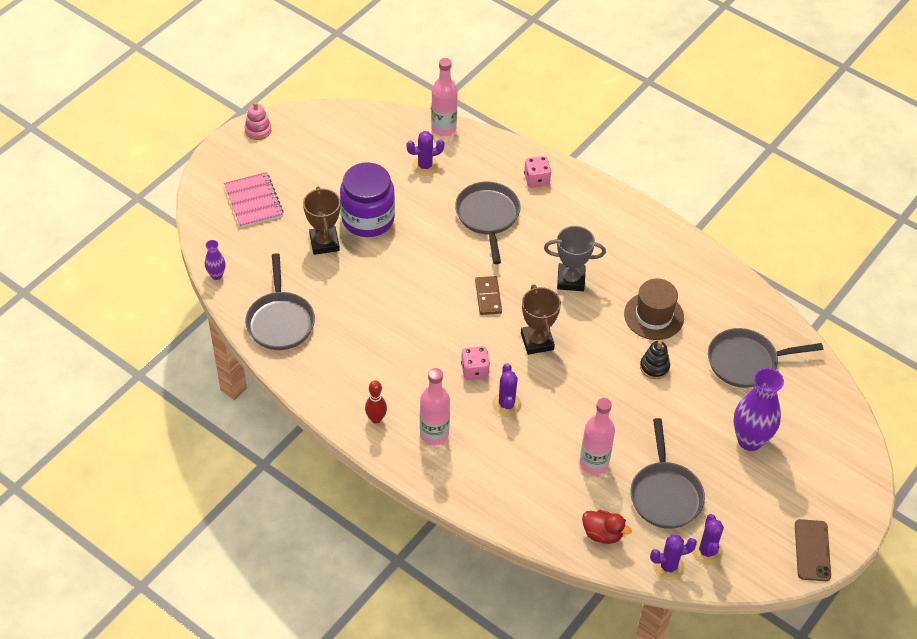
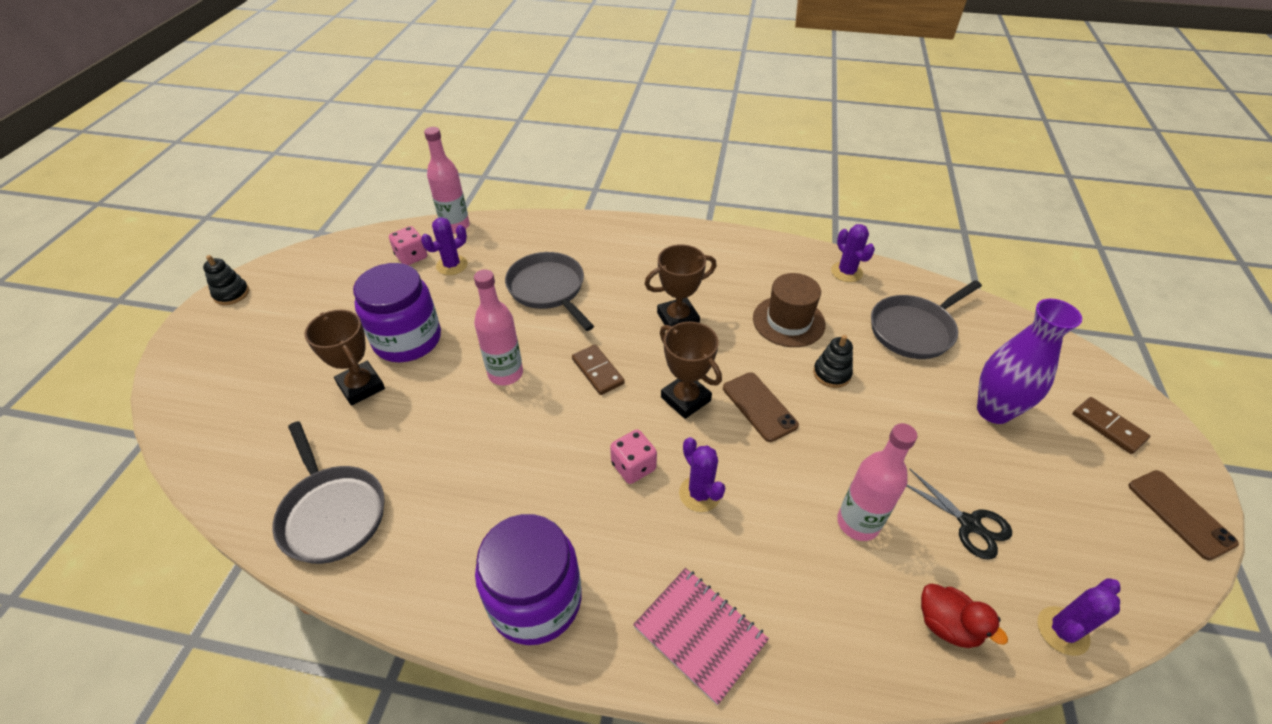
camera: 25 degrees left, 5 degrees down
(216, 275) = (213, 486): purple vase -> none
(254, 201) = (247, 372): pink notebook -> pink notebook (700, 634)
(258, 130) = (231, 294): pink stacking toy -> black stacking toy
(376, 419) = (535, 600): red bowling pin -> purple jar
(434, 434) = (630, 583): pink bottle -> pink bottle (505, 374)
(536, 180) = (580, 239): pink dice -> pink dice (411, 257)
(571, 280) = (677, 318): grey trophy -> brown trophy
(585, 368) = (759, 406): none -> brown phone
(602, 534) = (947, 625): red duck -> red duck turned 45 degrees clockwise
(665, 494) = (969, 524): grey pan -> black scissors
(707, 551) = (1082, 580): purple cactus -> purple cactus (846, 272)
(823, 485) = (1108, 427): none -> brown domino

